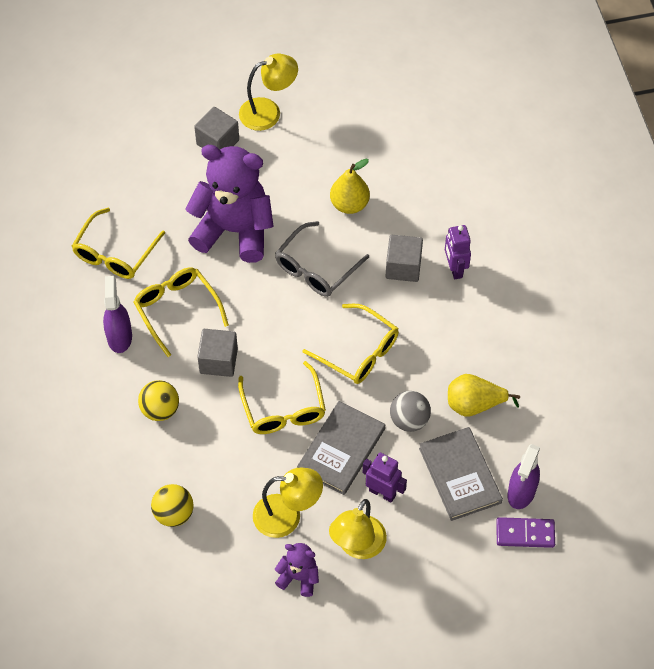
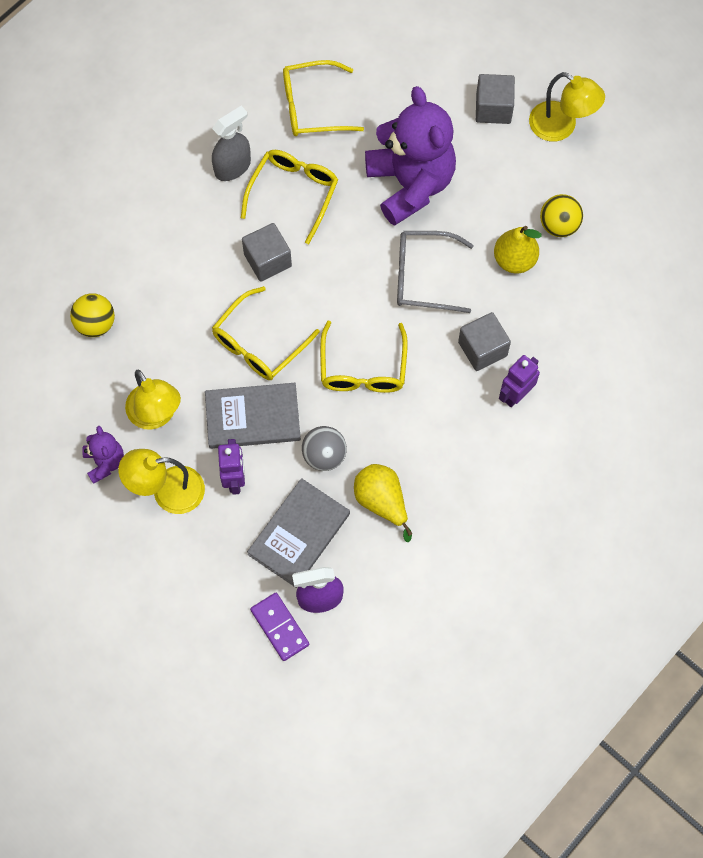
camera: 55 degrees right, 10 degrees up
(119, 337) = (233, 167): purple spray bottle -> grey spray bottle
(160, 410) = (186, 246): yellow ball -> yellow ball (559, 225)

